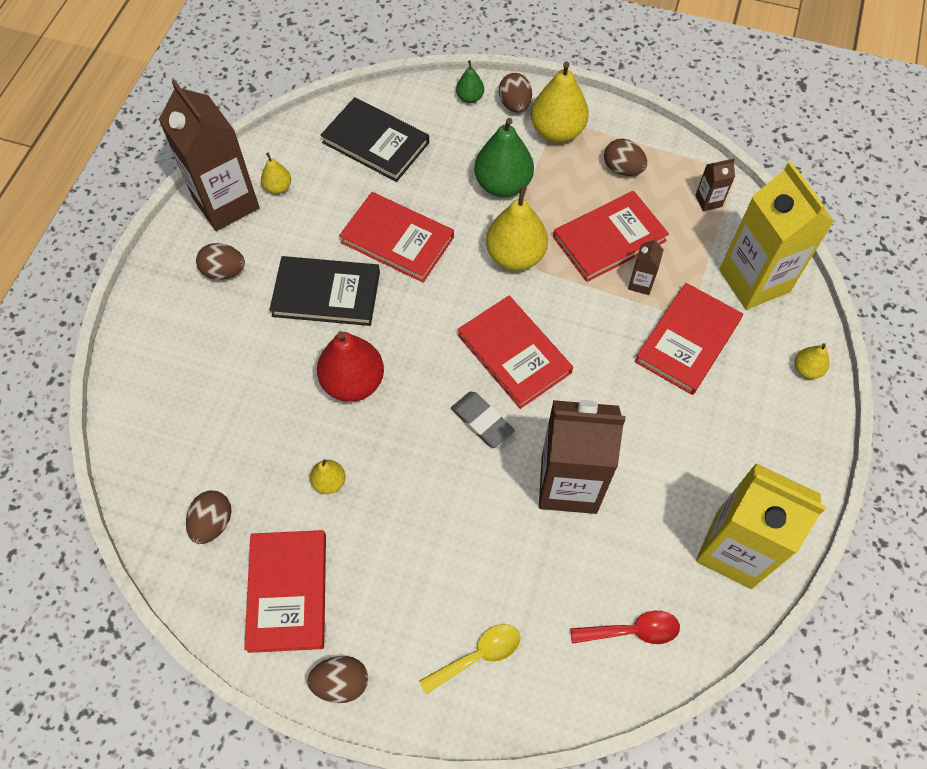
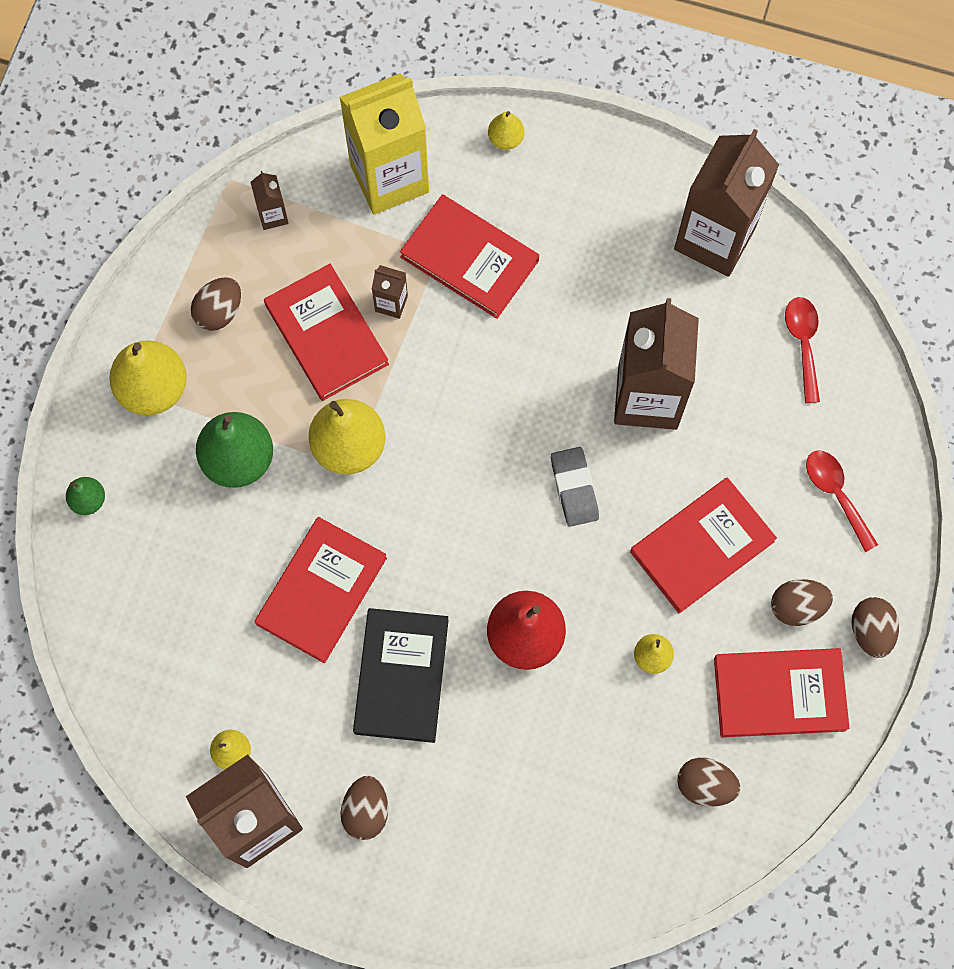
camera: 90 degrees left, 10 degrees up
(375, 143) = (161, 625): black book -> none
(478, 656) = (836, 494): yellow spoon -> red spoon
(482, 421) = (574, 488): grey eraser -> grey eraser turned 60 degrees counterclockwise
(514, 354) = (487, 451): red book -> red book (702, 547)
(515, 105) = (105, 441): brown egg -> brown egg (797, 606)
(734, 549) = (714, 238): yellow carton -> brown carton

